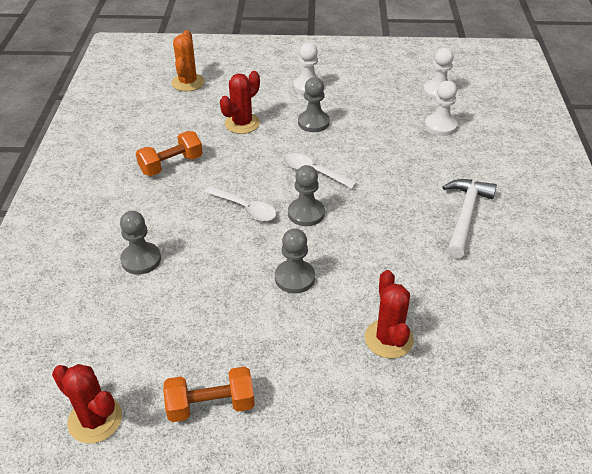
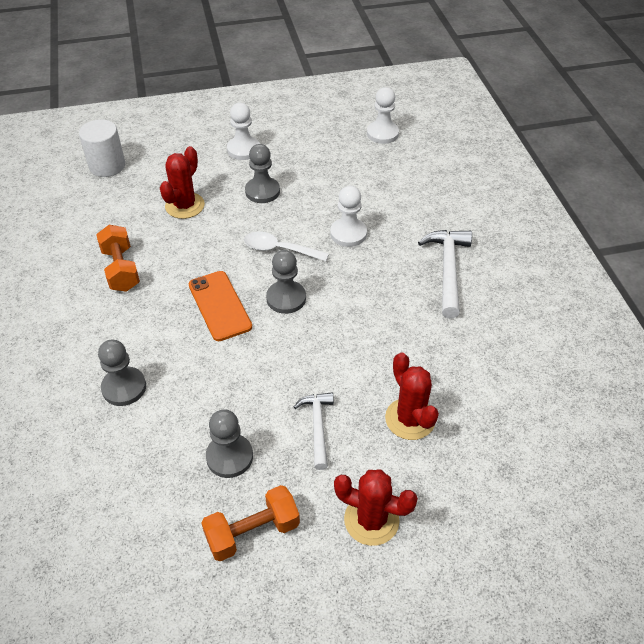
camera: 15 degrees left, 5 degrees up
(95, 419) = (134, 578): red cactus -> red cactus (371, 520)
(171, 165) = (121, 269): orange dumbbell -> orange dumbbell turned 60 degrees counterclockwise
(188, 82) = (107, 166): orange cactus -> white cylinder
(245, 209) = (220, 305): white spoon -> orange phone
(294, 278) = (296, 373): grey pawn -> grey pawn (229, 457)
(299, 327) = (317, 427): none -> white hammer
(440, 126) = (396, 173): white pawn -> white pawn (348, 233)

